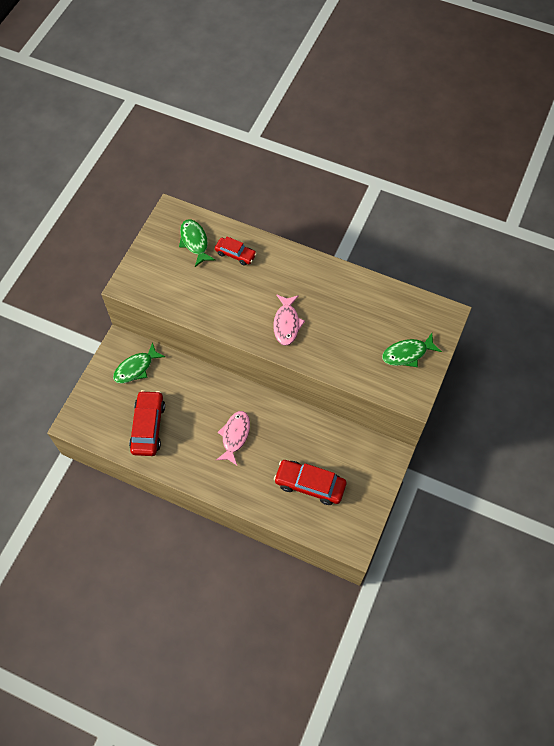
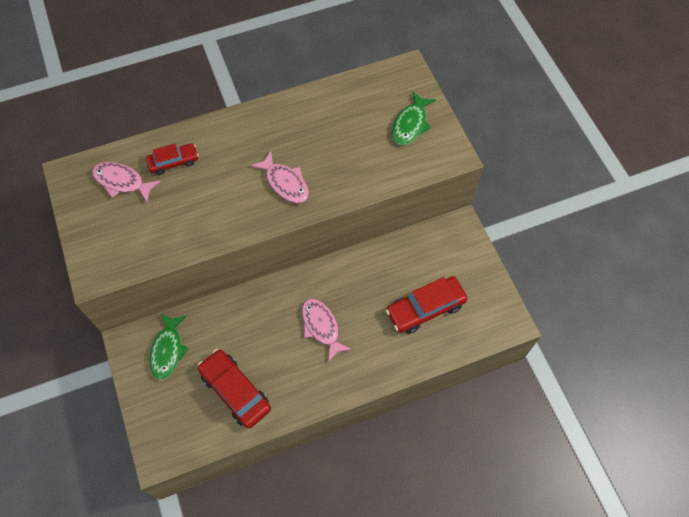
camera: 45 degrees left, 0 degrees up
(195, 242) = (122, 182): green fish -> pink fish

